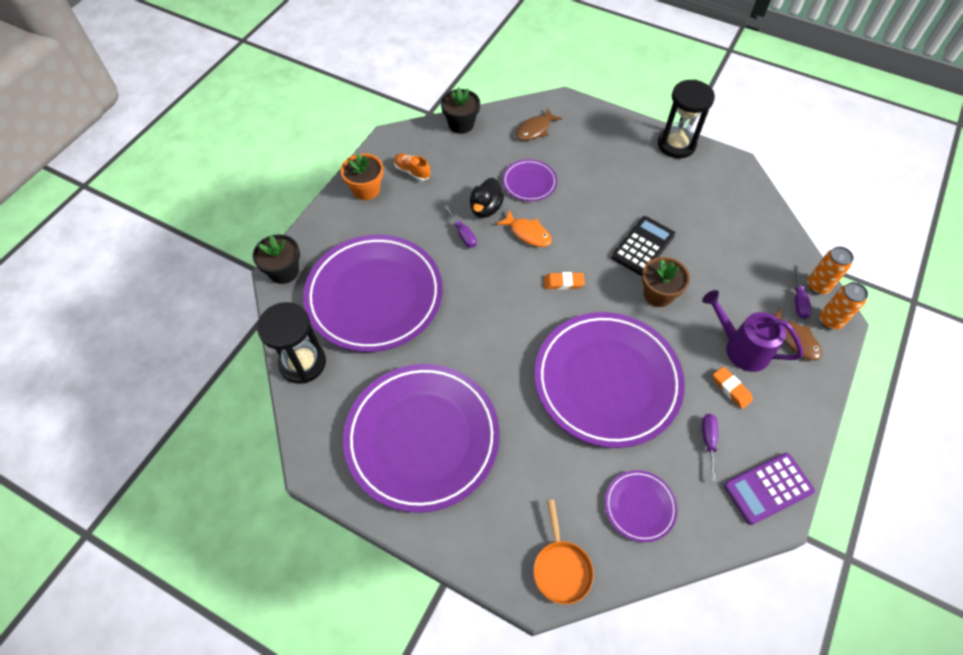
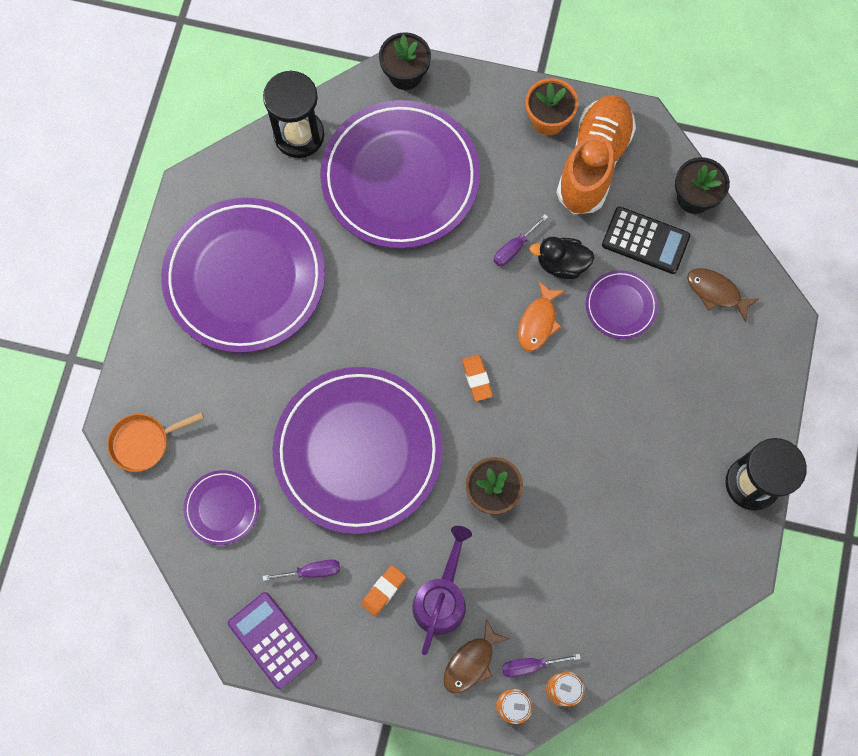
camera: 75 degrees right, 15 degrees up
(412, 171) = (593, 162): orange shoe -> orange shoe, size x2.34
(643, 246) = (560, 463): black calculator -> black calculator (645, 241)

